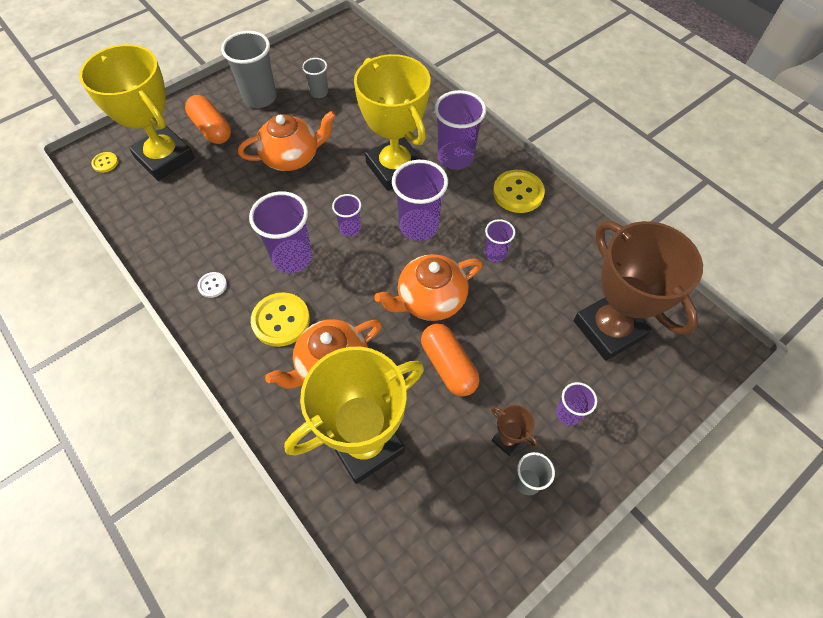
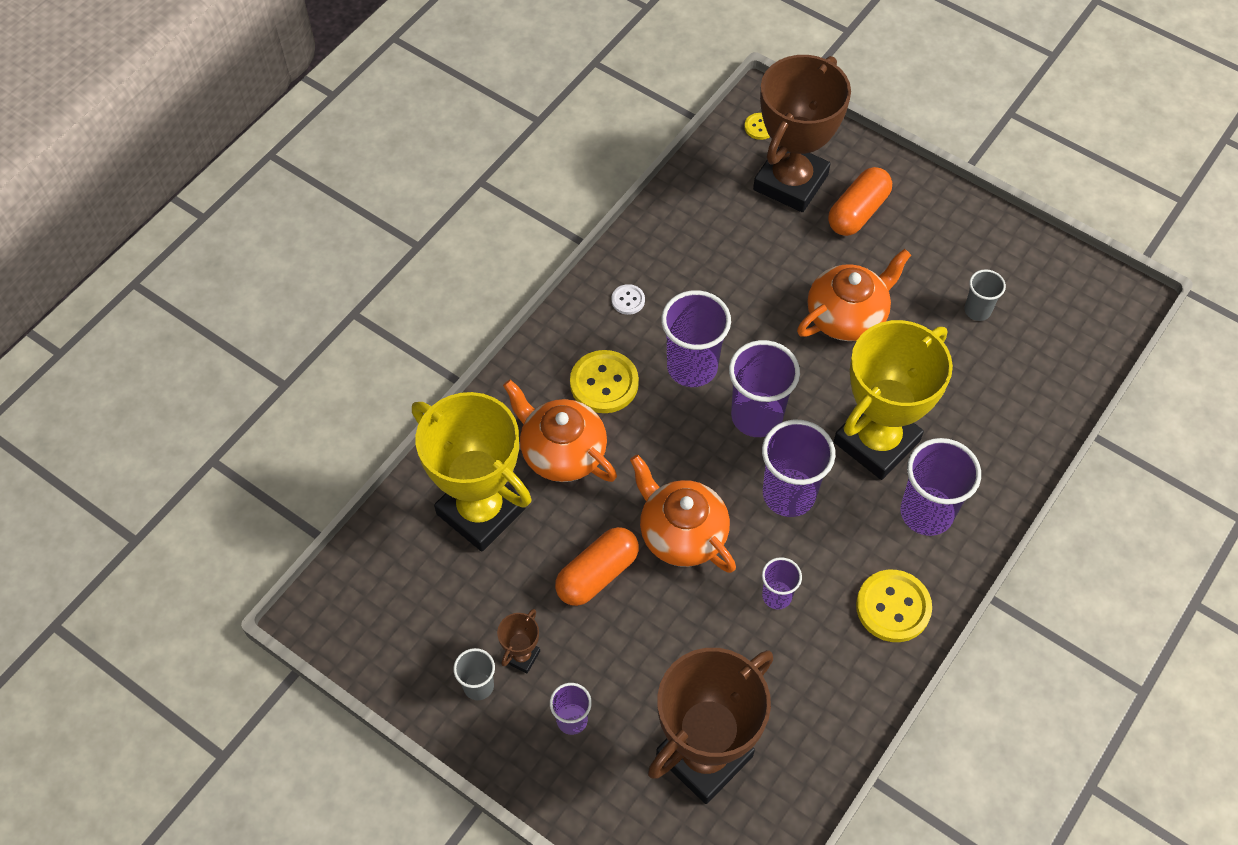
camera: 75 degrees right, 0 degrees up
(165, 158) = (790, 182): yellow trophy -> brown trophy
(260, 97) = (936, 245): grey cup -> none
(292, 157) = (847, 316): orange teapot -> orange teapot turned 90 degrees counterclockwise
(350, 228) = (756, 416): purple cup -> purple cup, size x1.84

